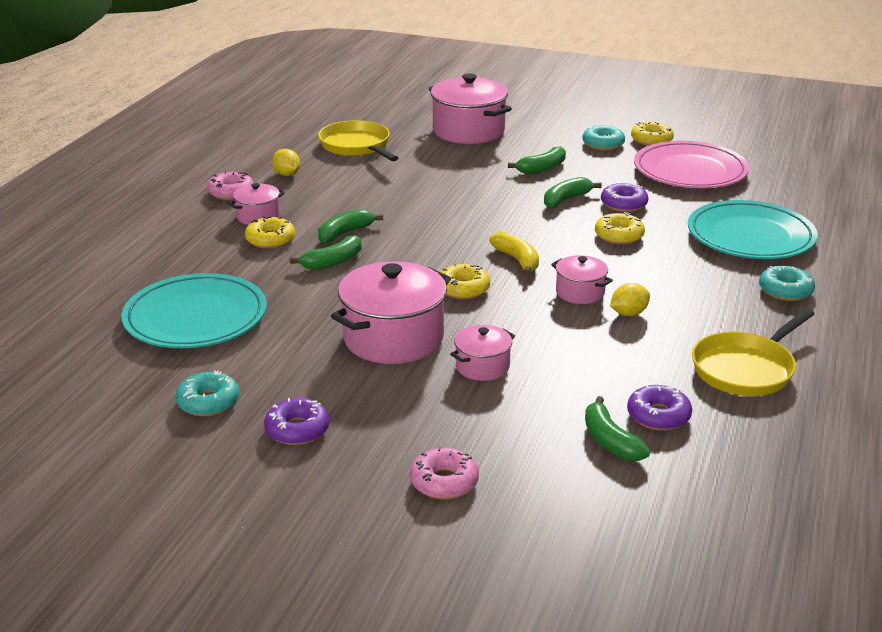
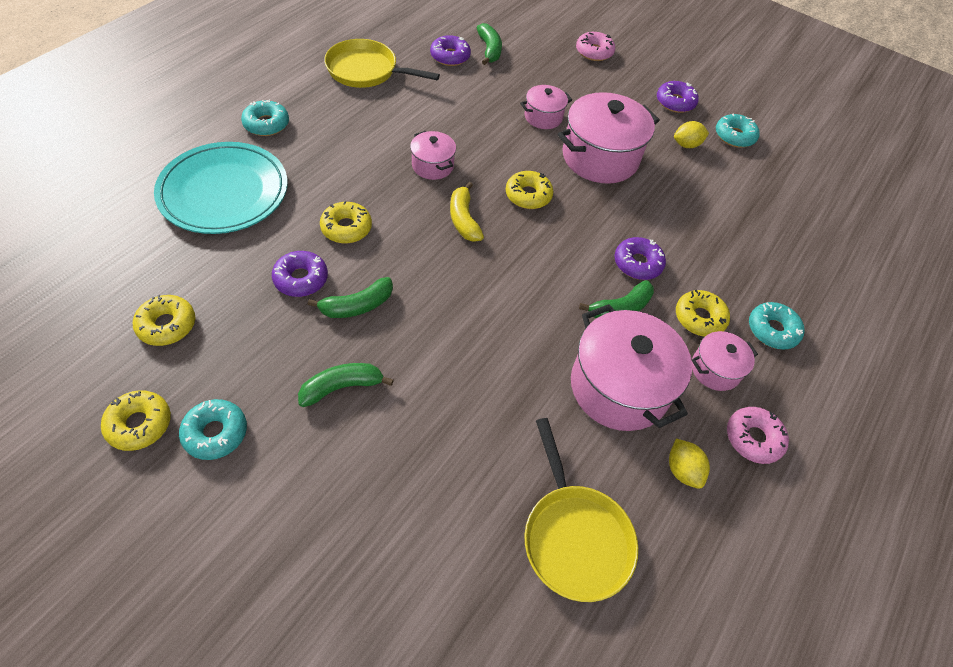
camera: 170 degrees left, 25 degrees up
(196, 318) = (757, 220): turquoise plate -> none
(201, 244) = (772, 330): none -> turquoise donut
(333, 262) = (637, 263): green banana -> purple donut
(468, 131) = (386, 543): pink pot -> pink pot (619, 387)
(628, 313) = (409, 135): yellow lemon -> yellow lemon (686, 145)
(690, 171) = (167, 325): pink plate -> yellow donut
(746, 369) = (366, 71): yellow pan -> yellow pan turned 135 degrees counterclockwise

